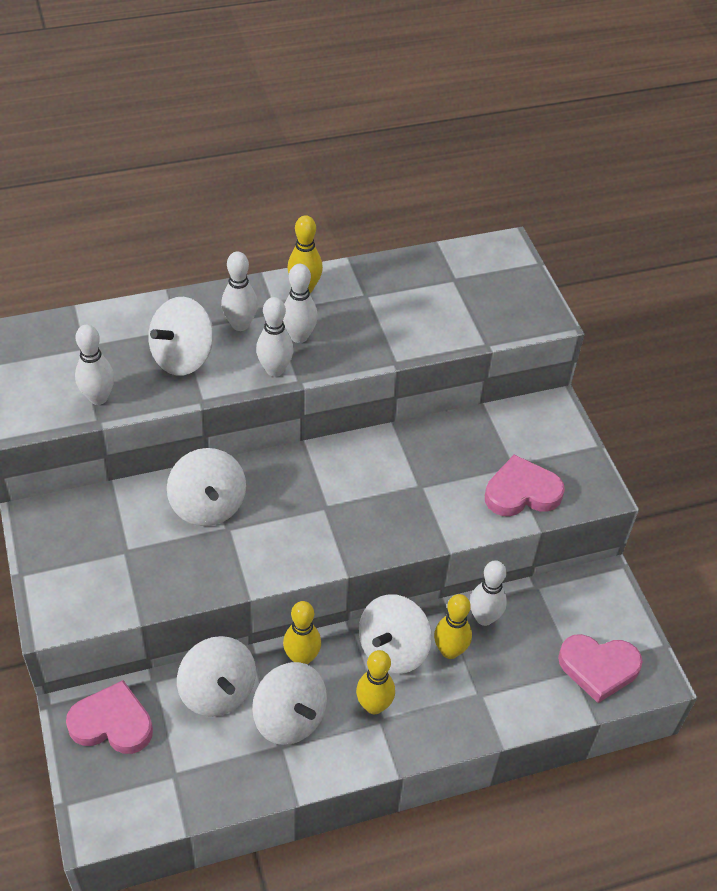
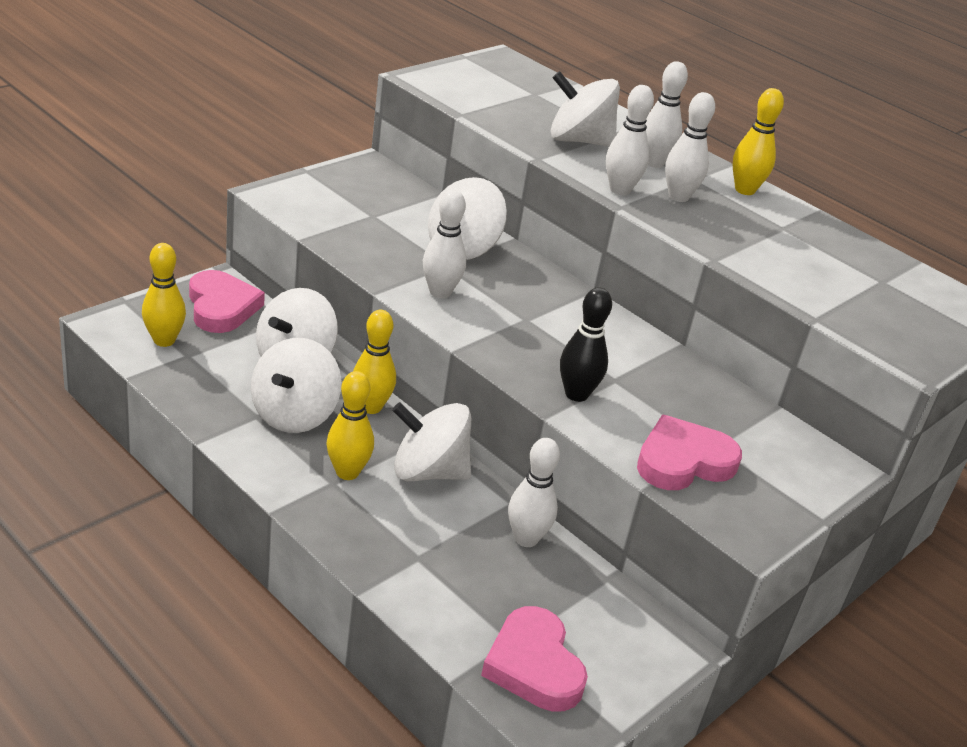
camera: 60 degrees right, 15 degrees down
(98, 398) = (487, 109): white bowling pin -> white bowling pin (440, 292)
(429, 519) = (576, 394): none -> black bowling pin
(449, 651) = (459, 518): yellow bowling pin -> yellow bowling pin (164, 340)
(521, 492) = (683, 461): pink heart -> pink heart turned 75 degrees counterclockwise

